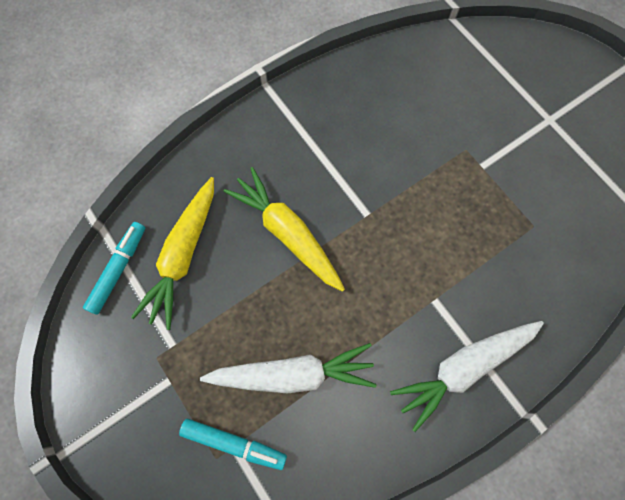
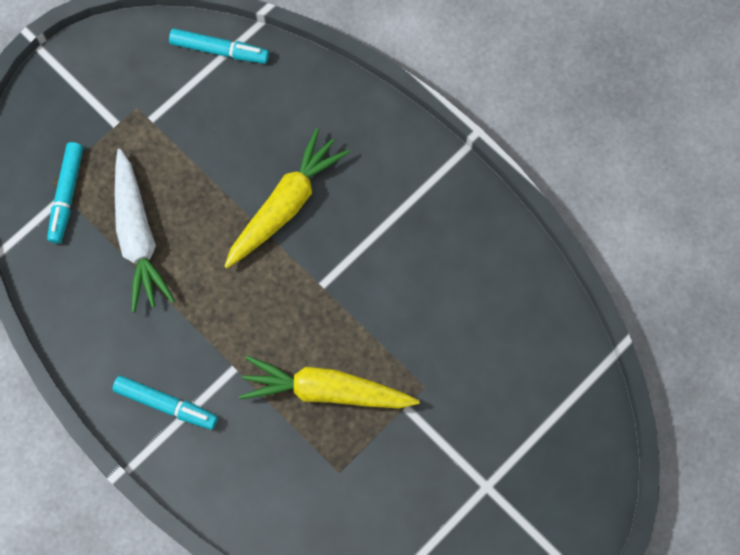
camera: 80 degrees right, 0 degrees up
(183, 255) = (243, 107): yellow carrot -> yellow carrot (326, 390)
(463, 368) = (166, 404): white carrot -> turquoise marker

